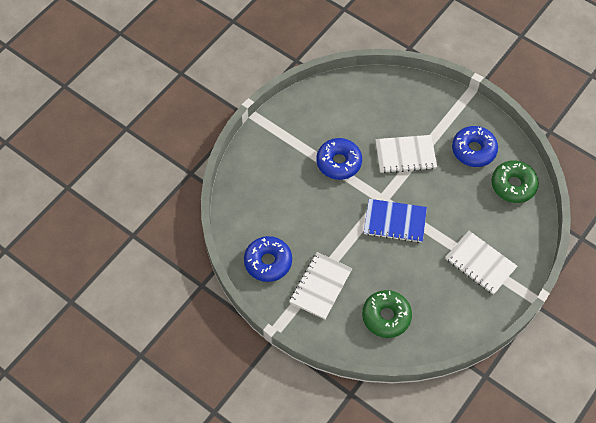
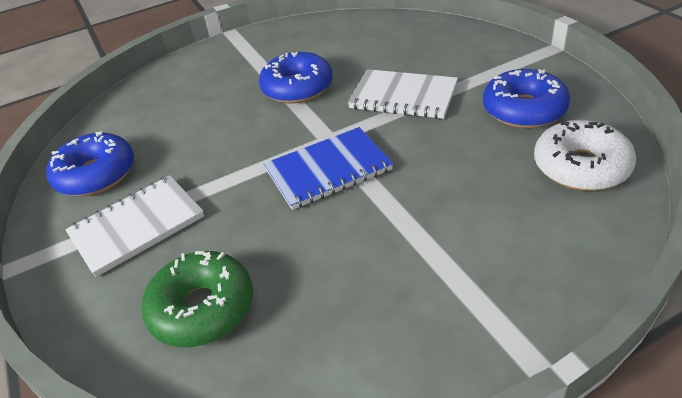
camera: 30 degrees right, 20 degrees down
(395, 222) = (328, 170): blue notebook -> blue notebook turned 60 degrees counterclockwise
(480, 263) = (451, 272): white notebook -> none
(513, 185) = (581, 167): green donut -> white donut

